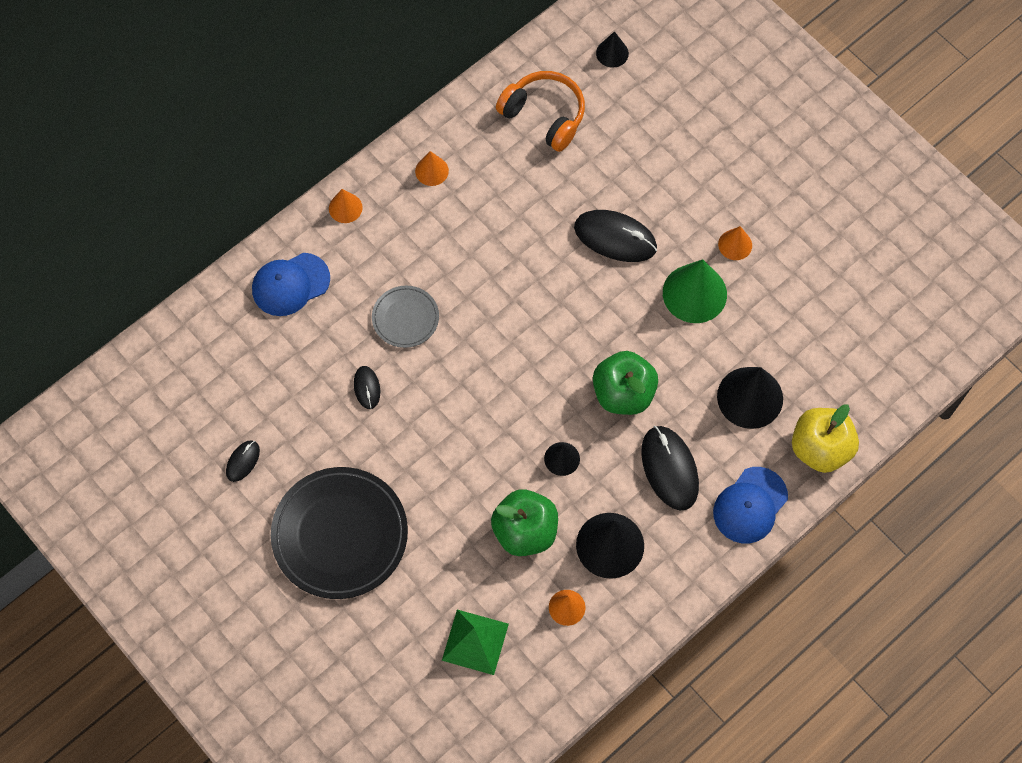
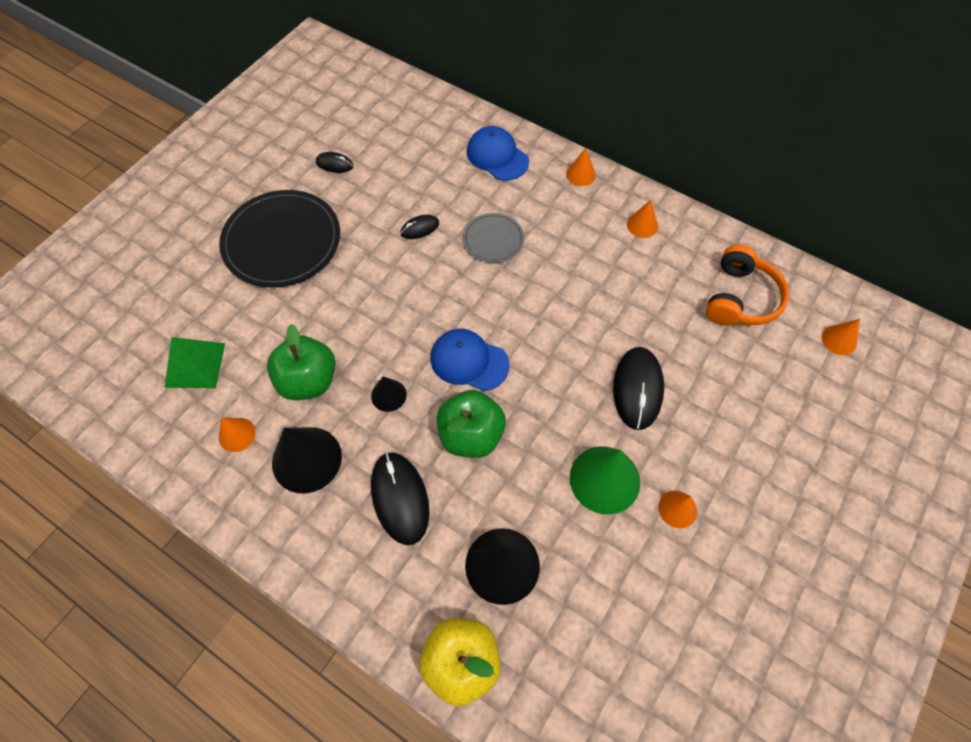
camera: 75 degrees right, 5 degrees down
(612, 53) = (839, 340): black cone -> orange cone
(669, 469) = (400, 498): black mouse -> black mouse turned 75 degrees counterclockwise
(750, 505) = (375, 594): blue cap -> blue cap (469, 361)

